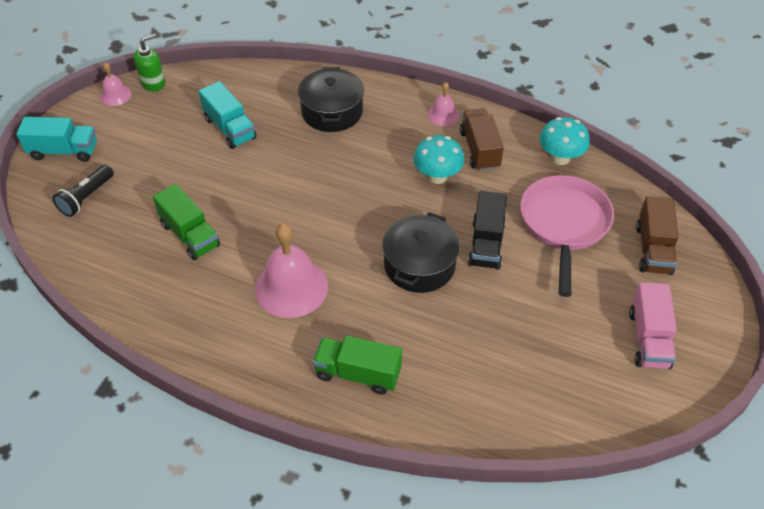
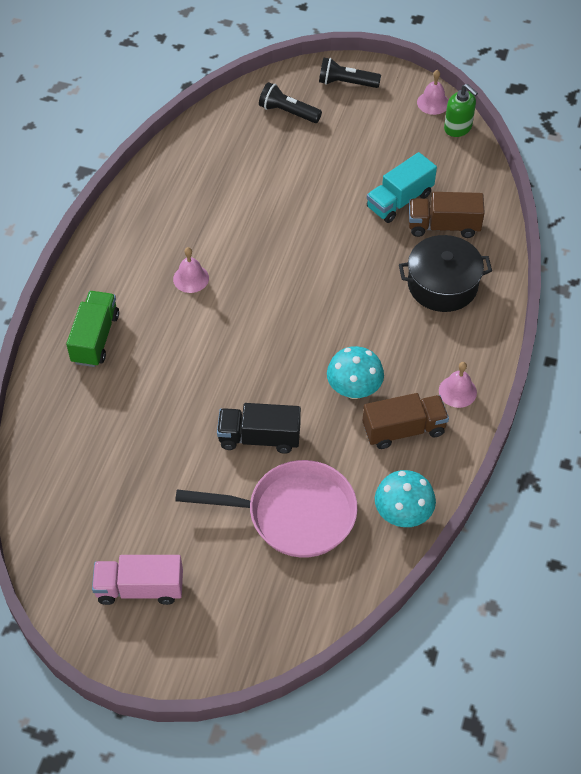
camera: 85 degrees right, 5 degrees up
(64, 151) = (346, 83): turquoise truck -> black flashlight
(190, 235) = (249, 194): green truck -> none
(291, 287) = (191, 278): pink bell -> pink bell, size x0.51
(419, 265) = (225, 379): black pot -> none
(653, 249) = (265, 605): brown truck -> brown truck (443, 226)

